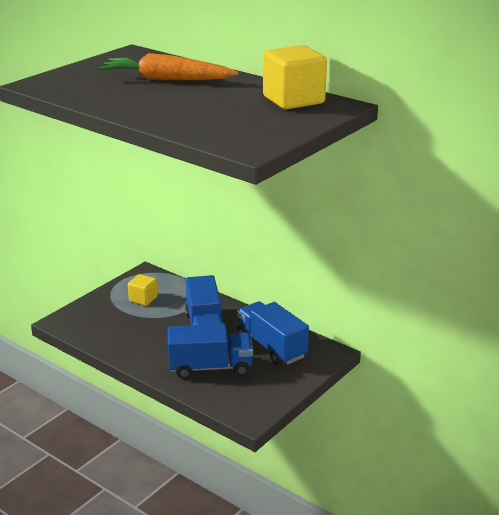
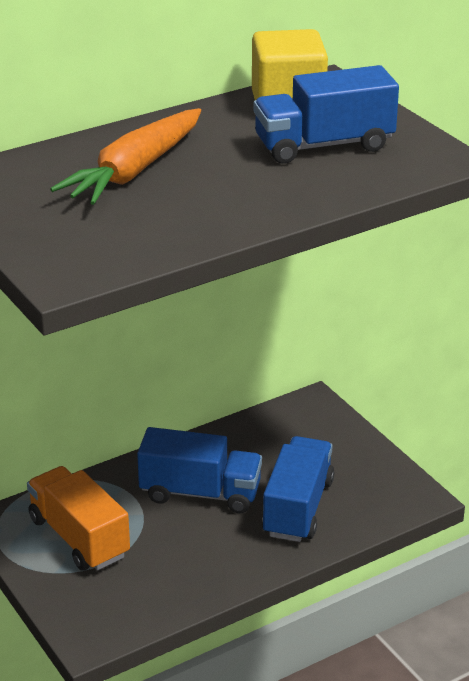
camera: 70 degrees left, 5 degrees up
(143, 299) = (79, 537): yellow cube -> orange truck
(271, 347) = (277, 445): blue truck -> blue truck (324, 145)

